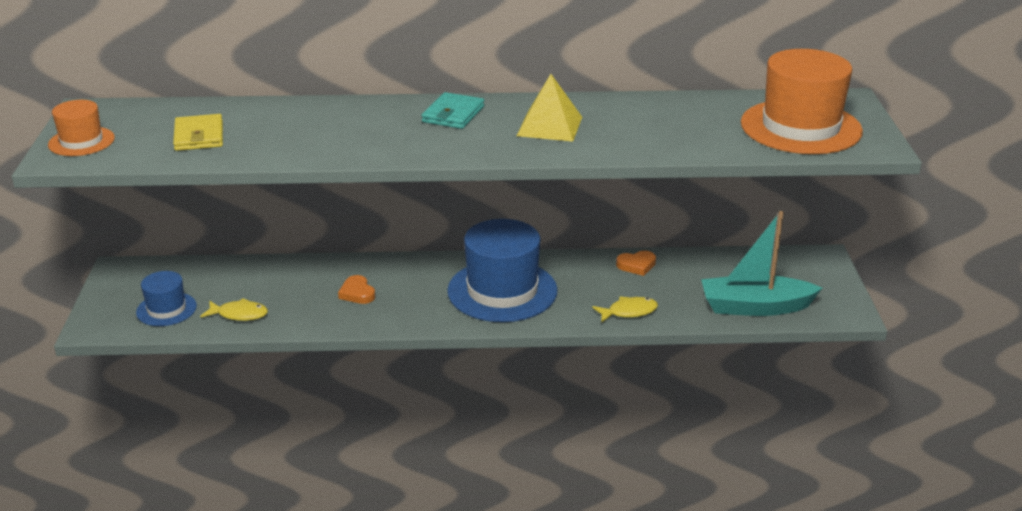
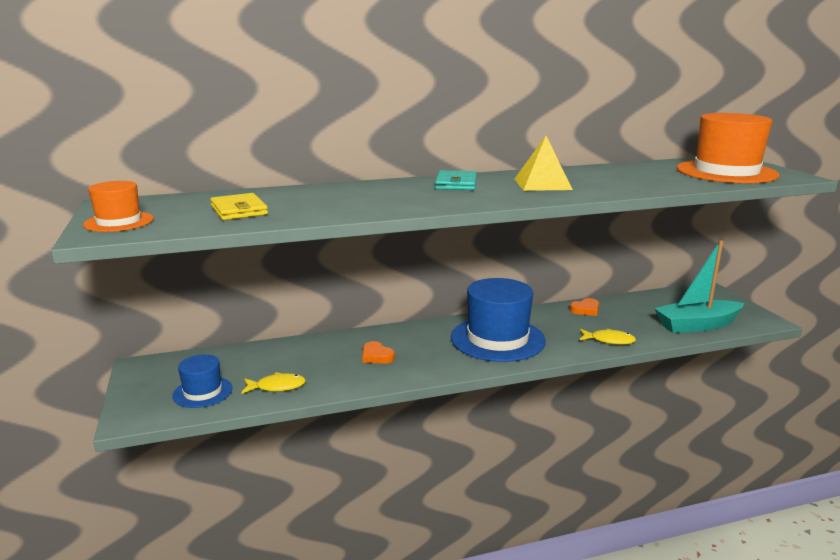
camera: 15 degrees left, 10 degrees down
(629, 312) = (609, 340): yellow fish -> yellow fish turned 45 degrees clockwise

